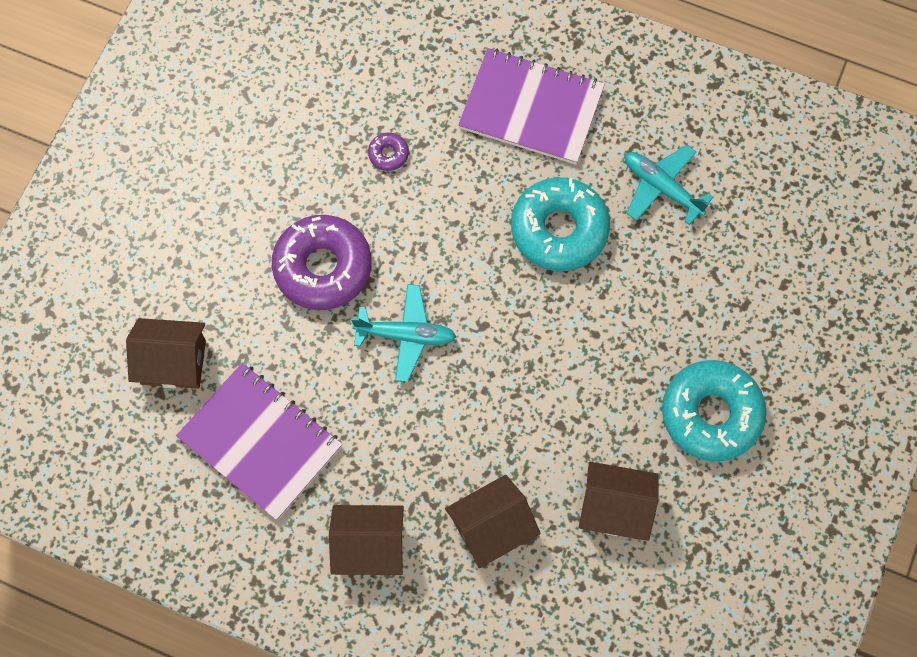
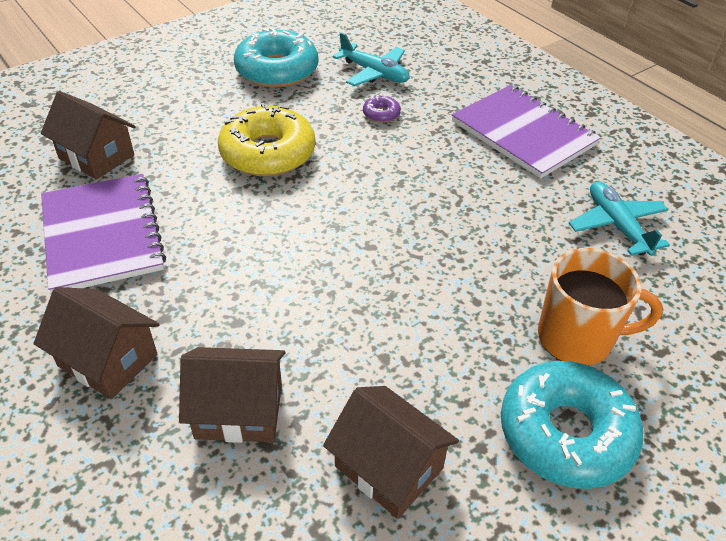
camera: 30 degrees right, 25 degrees down
(323, 267) = (268, 153): purple donut -> yellow donut
(406, 335) = (295, 222): turquoise plane -> turquoise plane (374, 73)
(559, 229) = (494, 213): turquoise donut -> turquoise donut (277, 70)
(683, 327) = (577, 338): none -> orange mug

